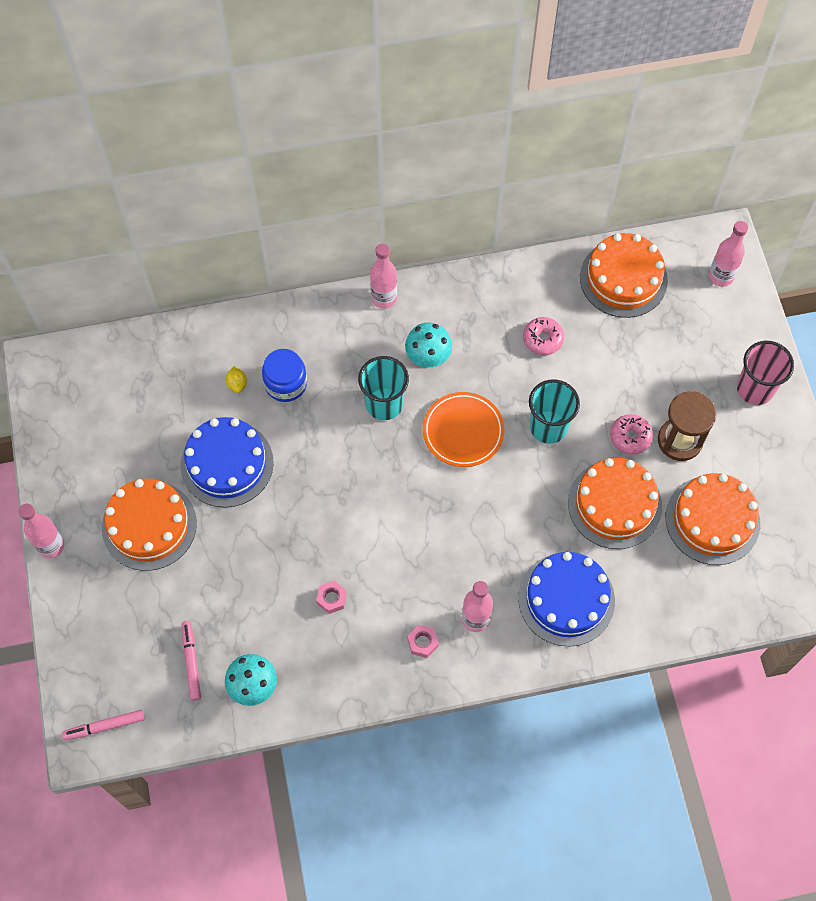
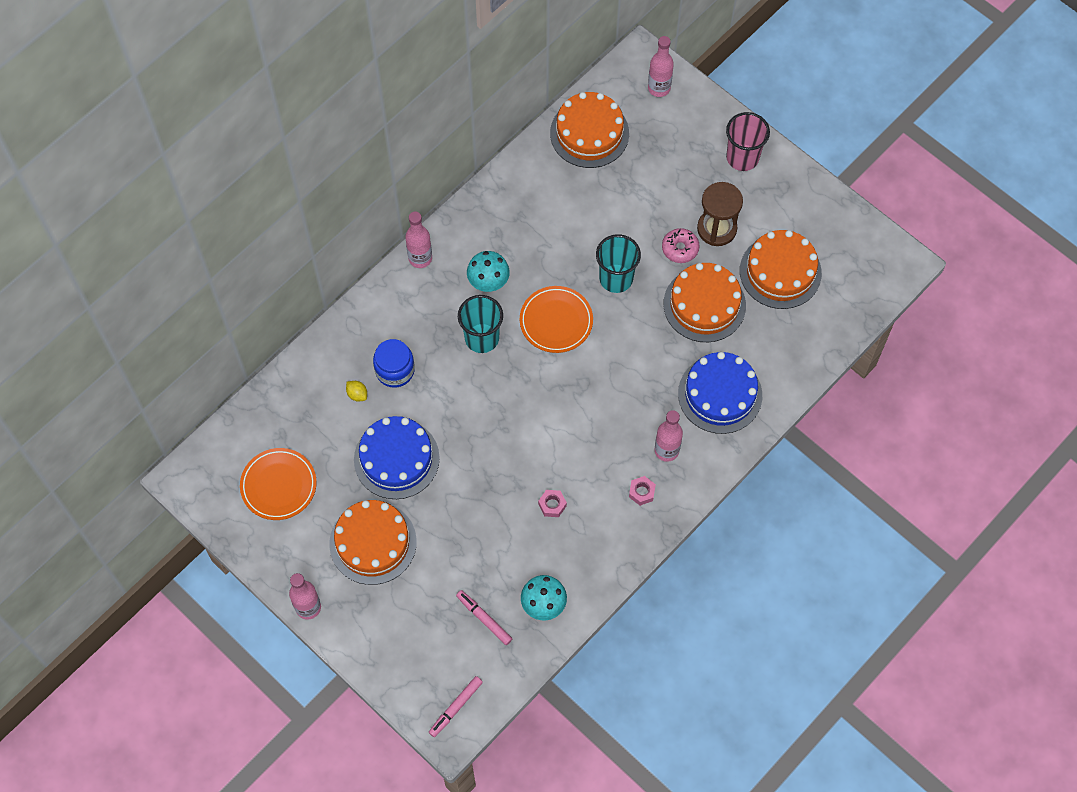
camera: 35 degrees left, 0 degrees up
(110, 421) = (278, 485): none -> orange plate
(543, 339) = (563, 215): pink donut -> none

